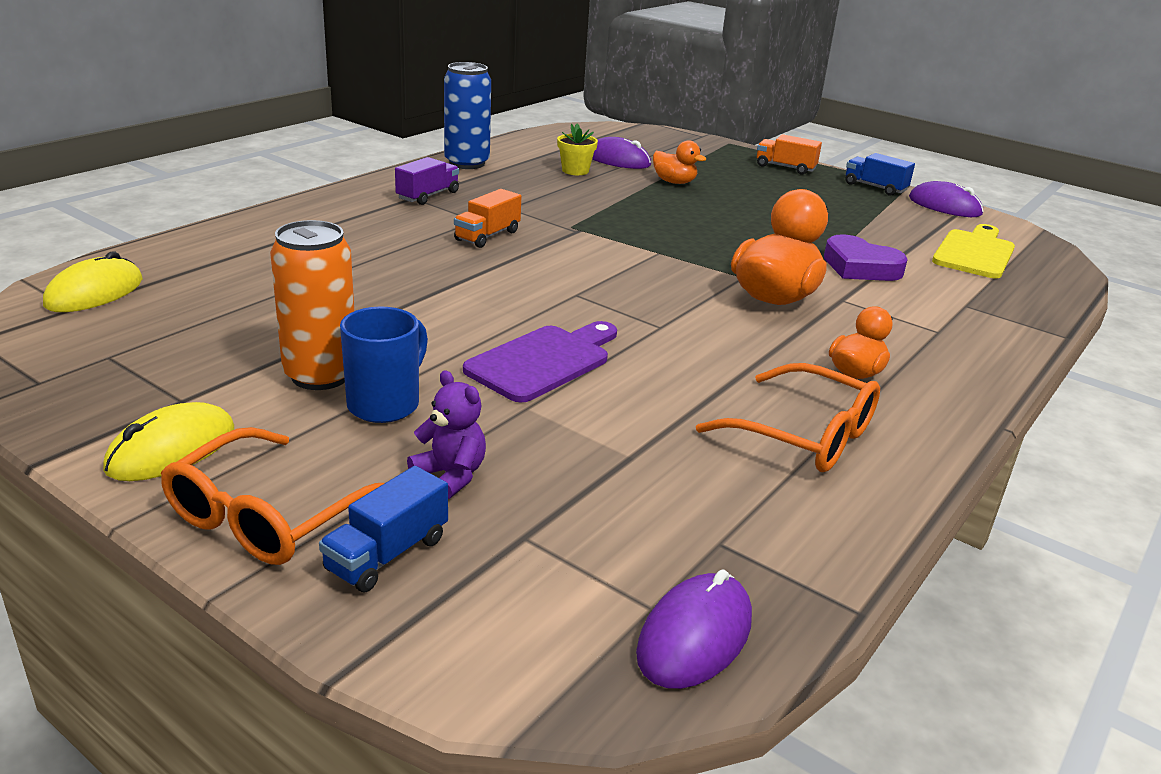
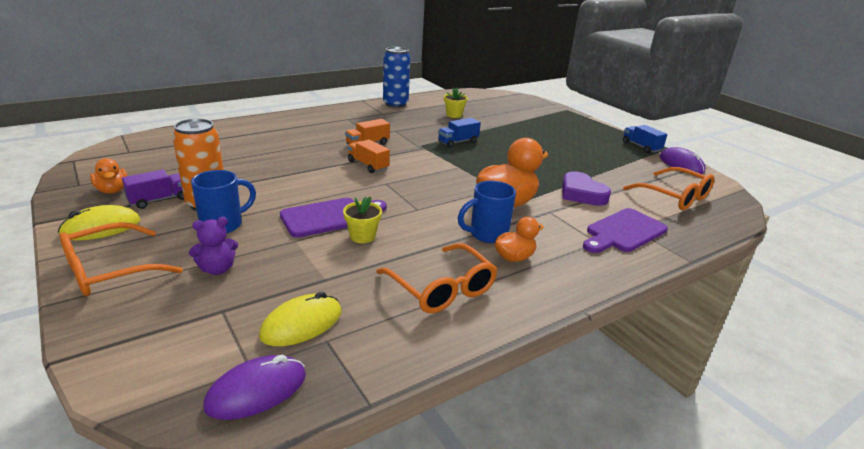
camera: 20 degrees right, 0 degrees up
(94, 292) = (145, 146): yellow mouse -> yellow mouse (301, 324)
(387, 554) = (144, 303): blue truck -> blue truck (458, 142)
(428, 196) = (356, 119): purple truck -> purple truck (159, 200)
(450, 476) = (217, 269): purple teddy bear -> purple teddy bear turned 90 degrees clockwise
(618, 160) = (486, 112): purple mouse -> none
(622, 382) = (362, 236): none -> yellow flower pot
(674, 182) = (508, 128): orange duck -> orange duck (112, 190)
(785, 167) = (590, 128): orange truck -> orange truck (368, 165)
(792, 347) = (487, 234): none -> blue mug
(957, 312) = (624, 232): none -> purple cutting board
(974, 253) = (674, 196): yellow cutting board -> orange glasses

